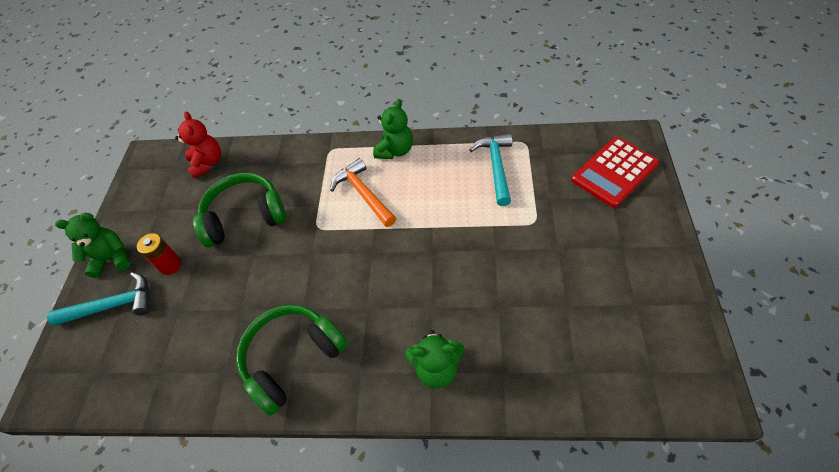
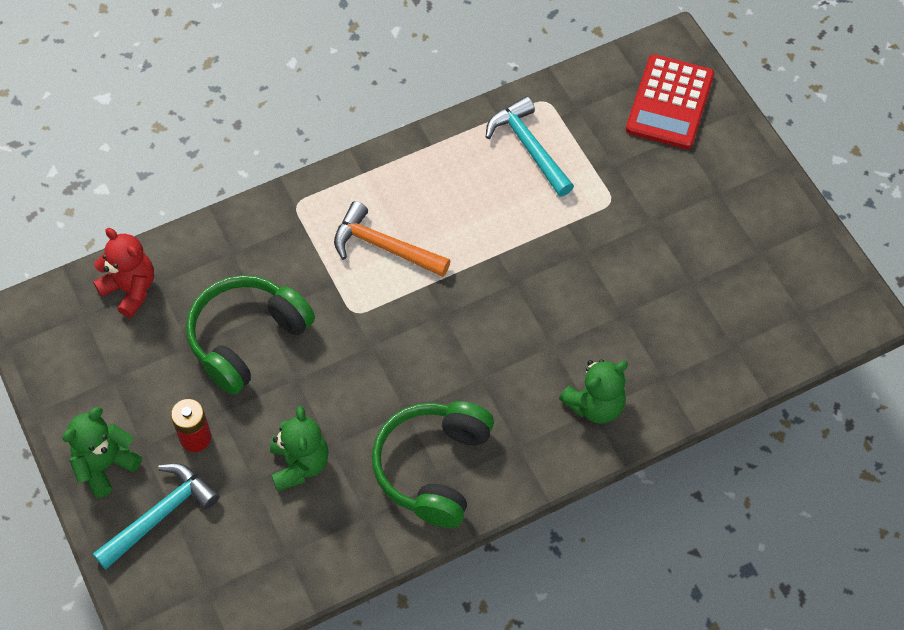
camera: 35 degrees left, 5 degrees up
(395, 150) = (386, 172): green teddy bear -> green teddy bear (299, 465)

